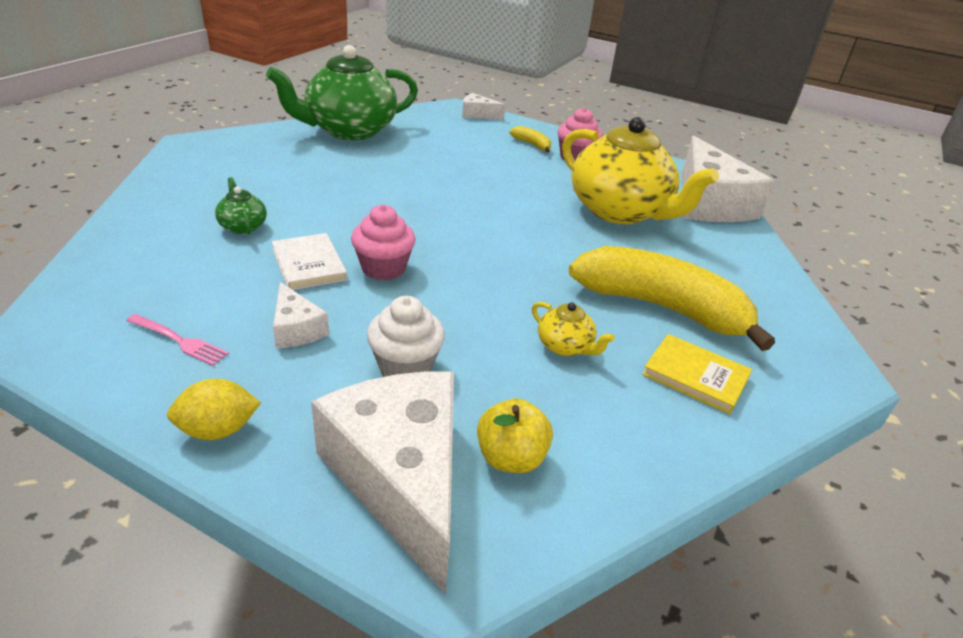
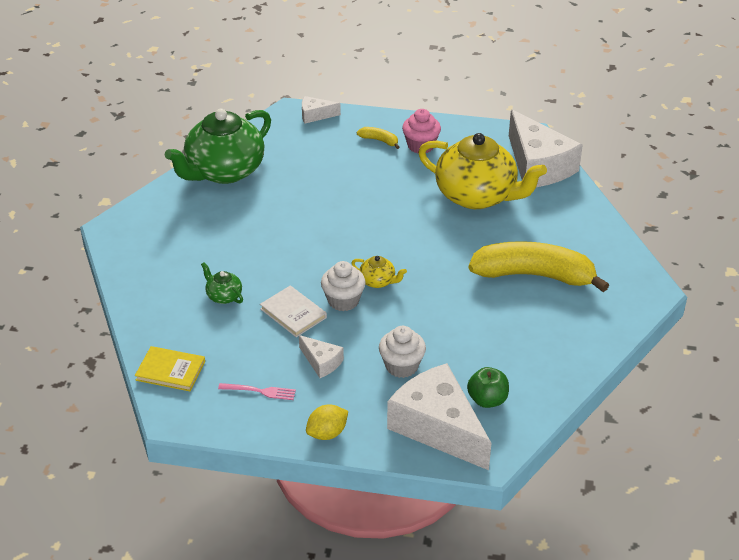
camera: 15 degrees left, 5 degrees up
(383, 268) = (343, 300): pink cupcake -> white cupcake
(511, 458) = (487, 400): yellow apple -> green apple
(565, 346) = (486, 323): yellow teapot -> yellow teapot (378, 281)
(695, 376) = (568, 319): yellow book -> yellow book (170, 371)

